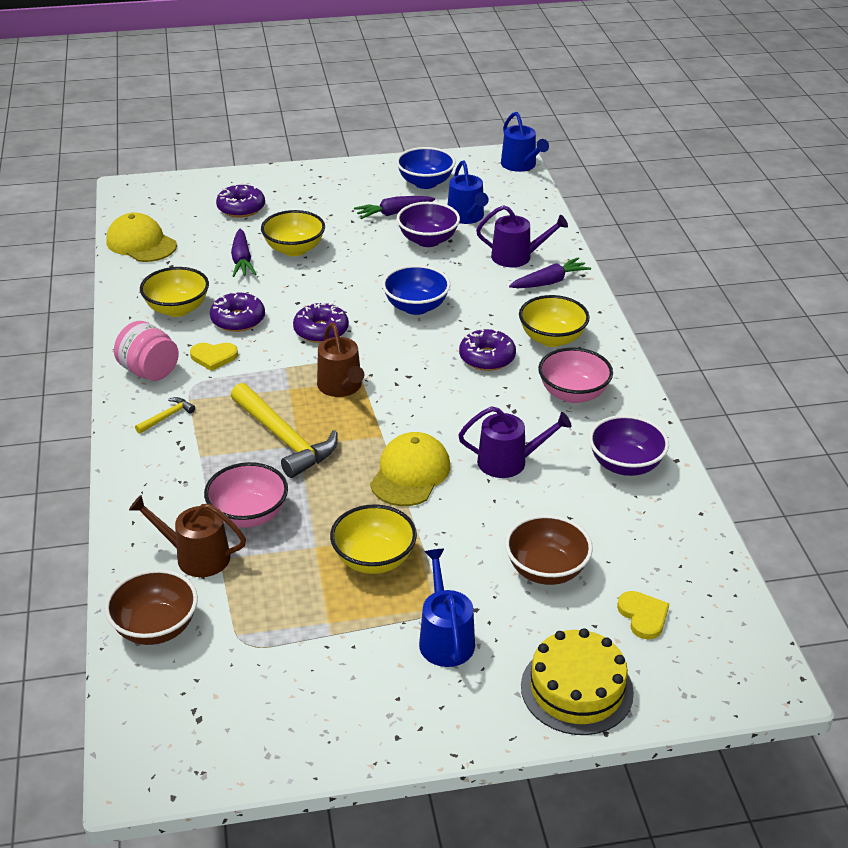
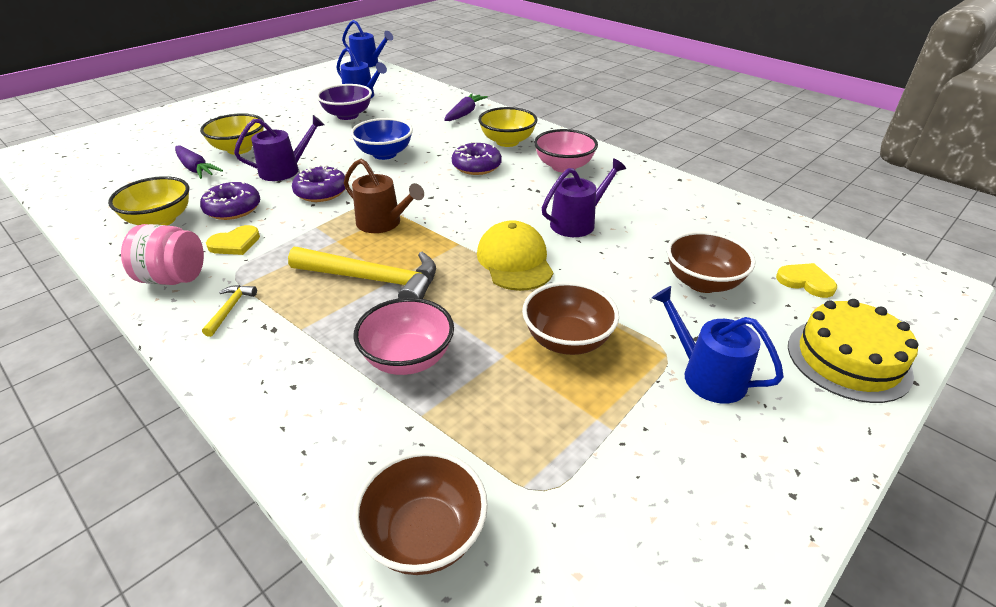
camera: 35 degrees left, 0 degrees up
(141, 243) = (75, 185): yellow cap -> none
(196, 556) = (393, 426): brown watering can -> none
(241, 208) = (161, 137): purple donut -> none
(374, 559) = (567, 340): yellow bowl -> brown bowl
(393, 213) = (302, 108): purple carrot -> none
(425, 183) = (308, 87): blue bowl -> none
(516, 257) = (425, 107): purple watering can -> purple watering can (284, 170)
(625, 465) = (654, 194): purple bowl -> none

